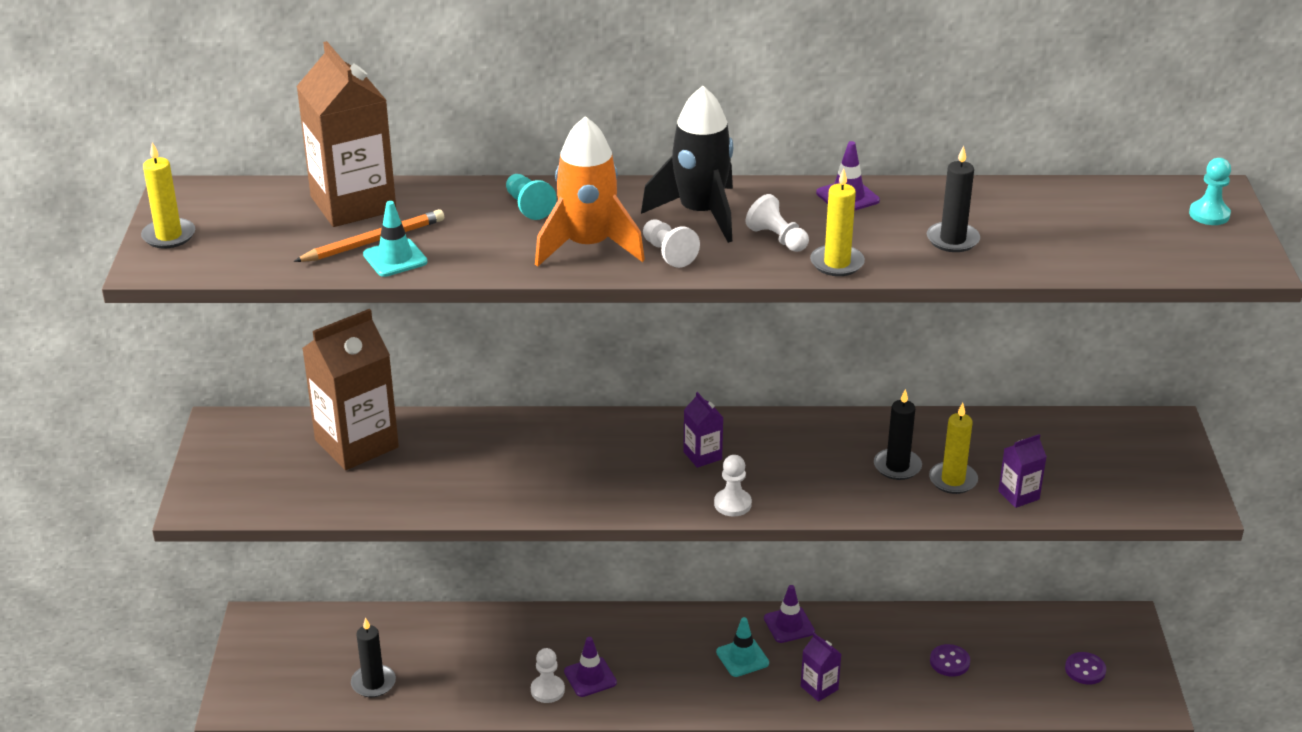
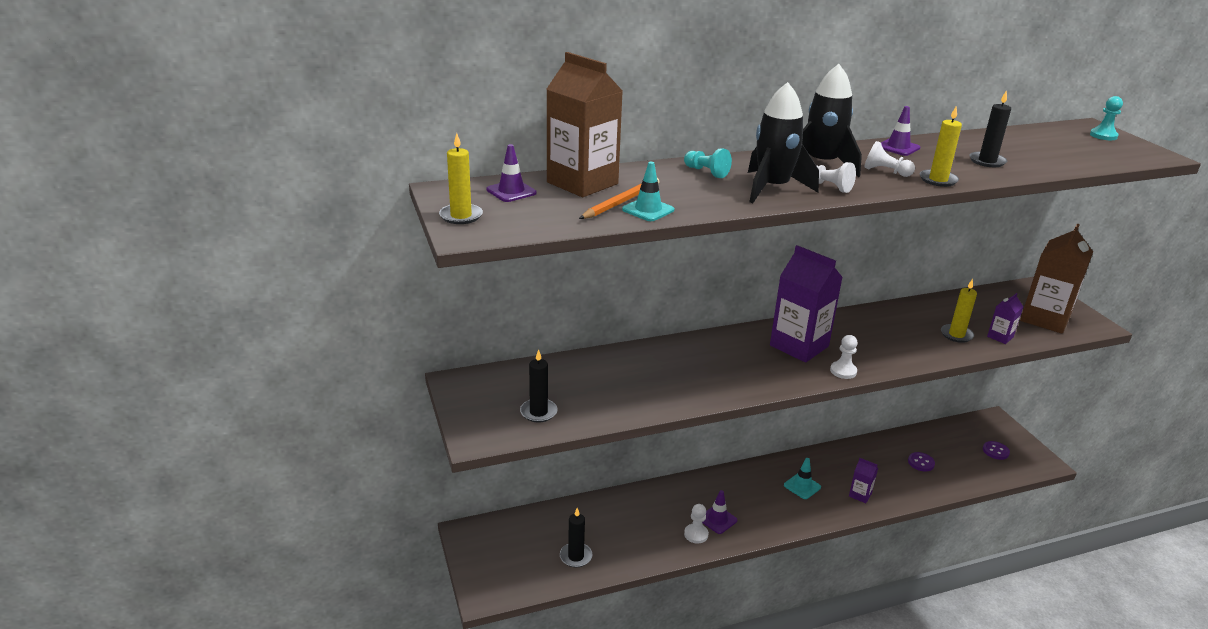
camera: 20 degrees left, 5 degrees down
(356, 444) = (565, 377): brown carton -> brown carton (1045, 319)
(588, 246) = (772, 188): orange rocket -> black rocket
(702, 455) = (799, 346): purple carton -> purple carton, size x2.16
(789, 625) = (815, 460): purple traffic cone -> purple traffic cone (511, 191)
(897, 466) = (918, 332): black candle -> black candle (538, 412)

